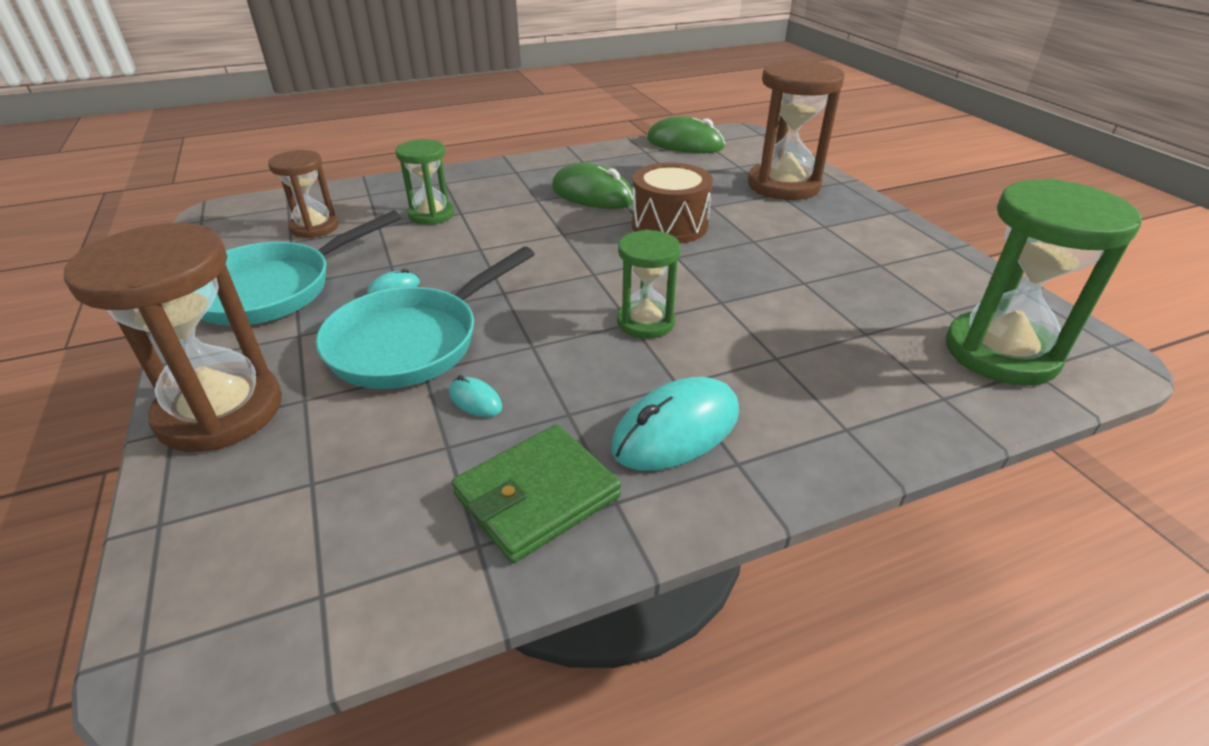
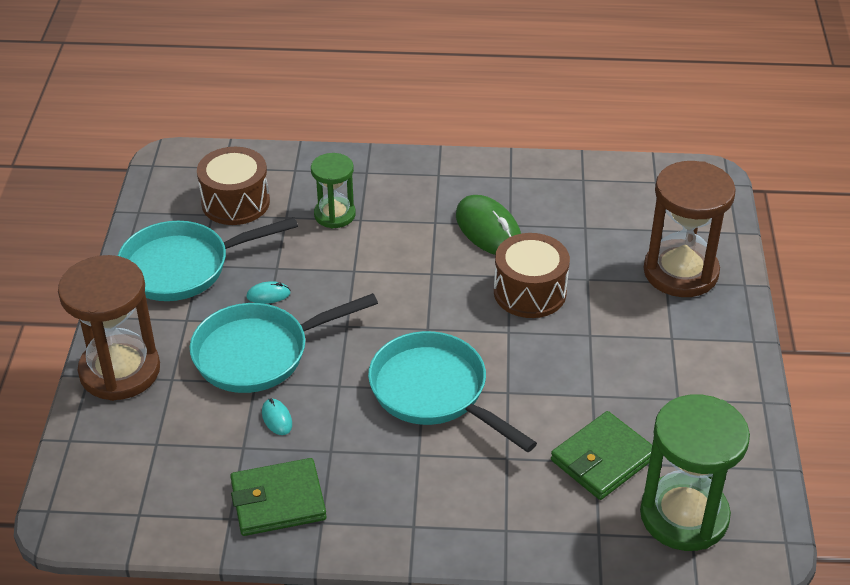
camera: 25 degrees right, 5 degrees up
(314, 227) = (235, 202): brown hourglass -> brown drum
(645, 322) = (434, 392): green hourglass -> turquoise pan
(676, 430) = (391, 489): turquoise mouse -> none
(685, 144) = (632, 178): green mouse -> none
(871, 329) = (603, 459): none -> green wallet

